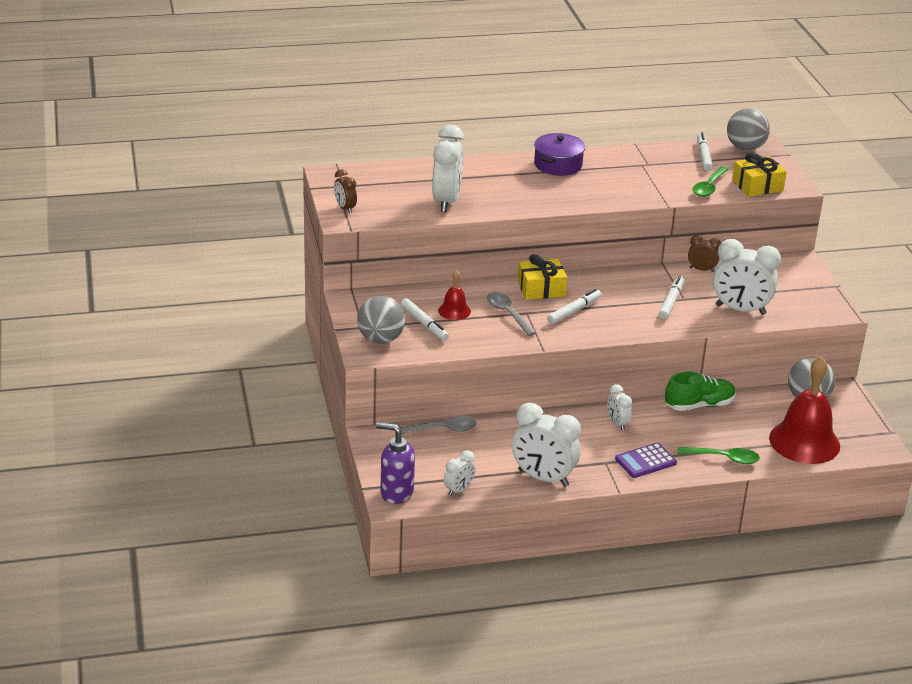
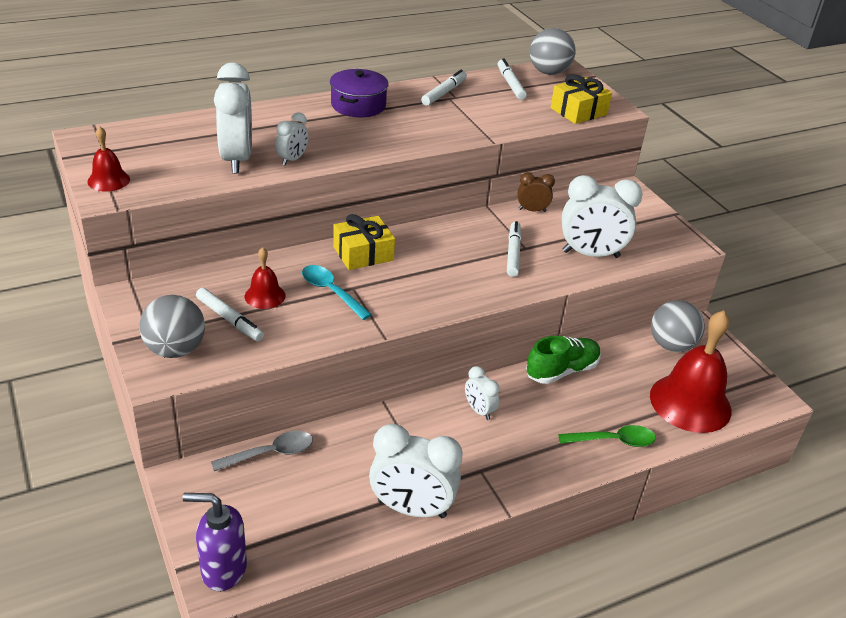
camera: 15 degrees left, 5 degrees up
(345, 208) = (108, 180): brown clock -> red bell
(458, 490) = (307, 549): white clock -> white clock (292, 159)
(507, 313) = (331, 291): grey spoon -> turquoise spoon
(574, 311) = (408, 278): white marker -> white marker (444, 93)
(645, 461) = (527, 460): purple calculator -> none
(709, 187) = (529, 117): green spoon -> none

